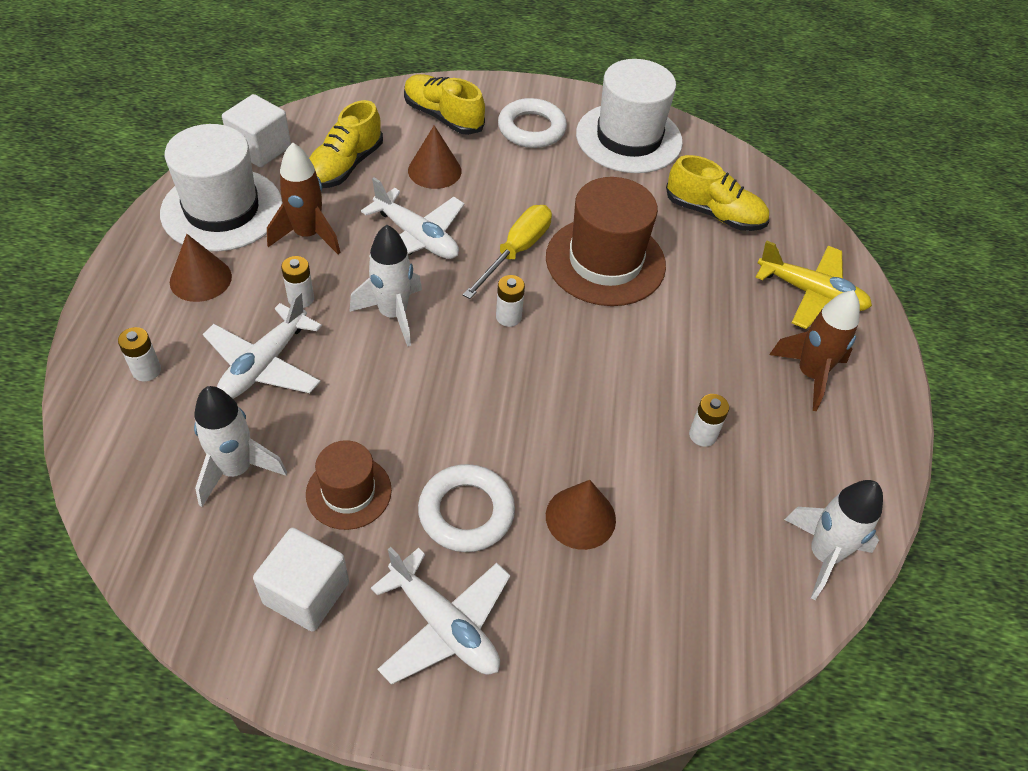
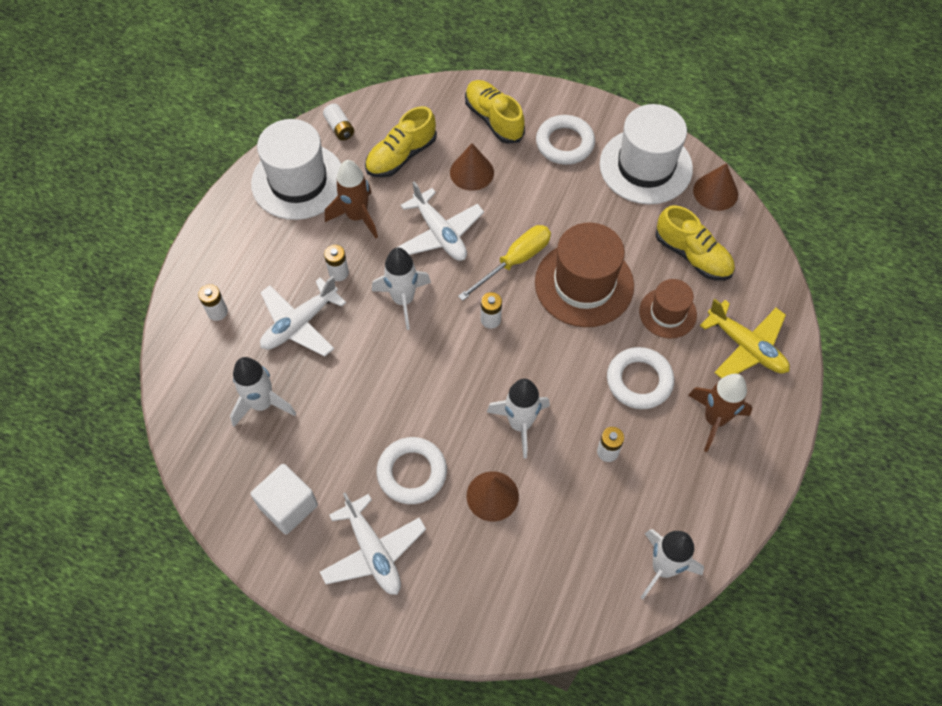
camera: 20 degrees right, 10 degrees up
(200, 279) = (270, 241): brown cone -> brown cone (715, 192)
(260, 149) = (339, 128): white cube -> white battery
(349, 492) = (334, 438): brown hat -> brown hat (667, 313)
(585, 425) = (520, 424): none -> white rocket
(708, 350) = (639, 381): none -> white ring

